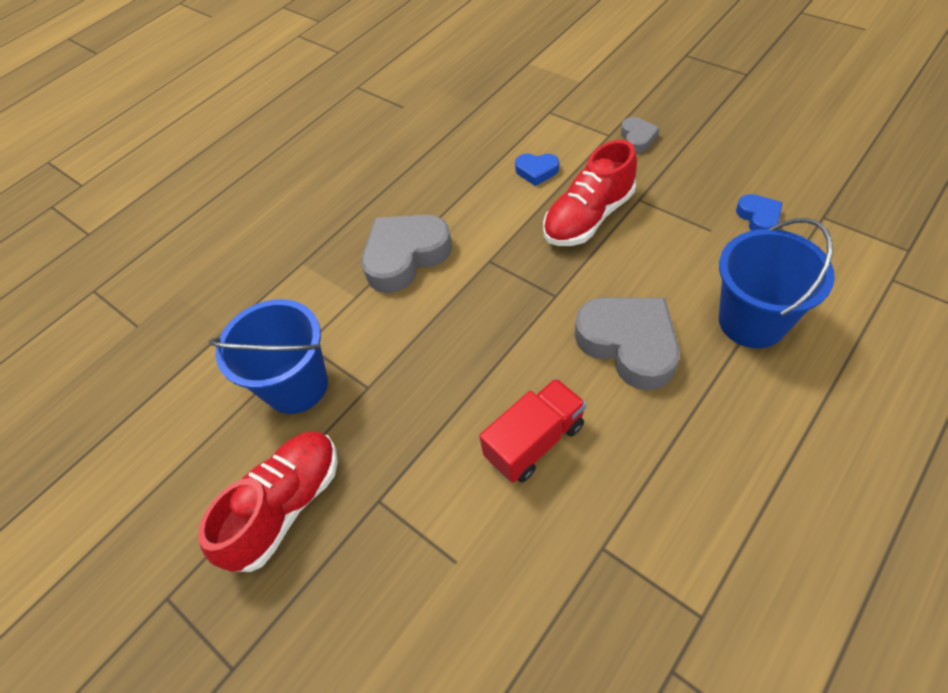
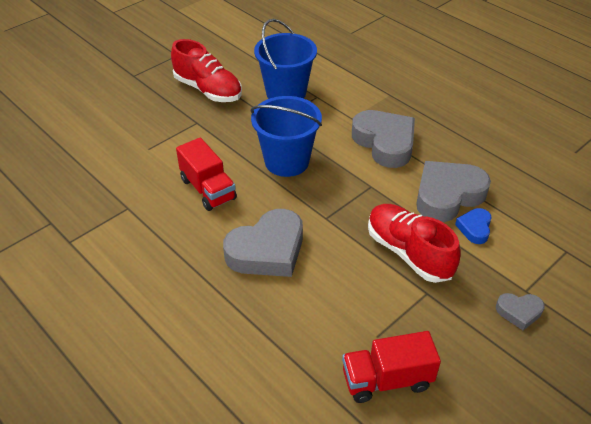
camera: 90 degrees right, 10 degrees down
(491, 194) = (447, 195): none -> grey heart
(752, 321) = (266, 333): blue bucket -> blue bucket (286, 161)
(758, 217) = (386, 380): blue heart -> red truck

